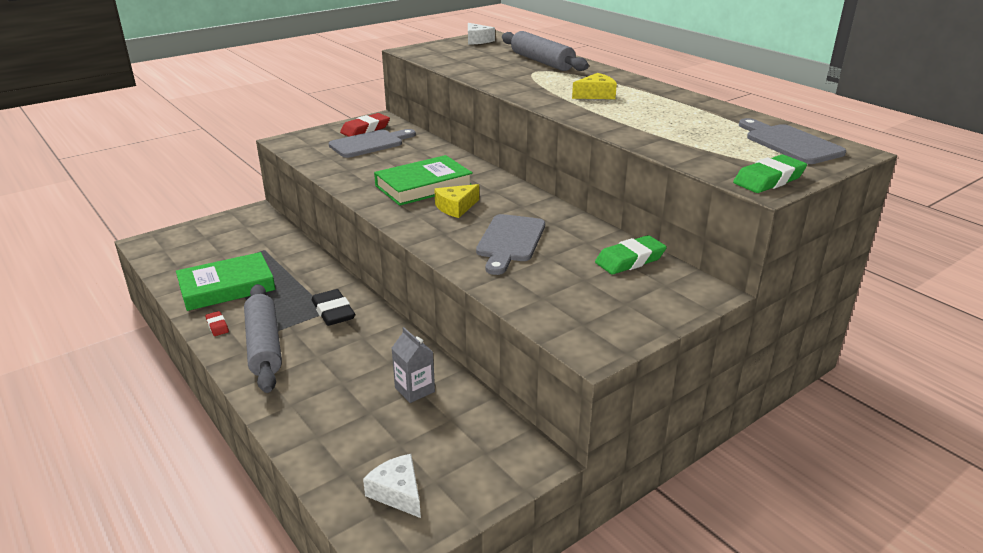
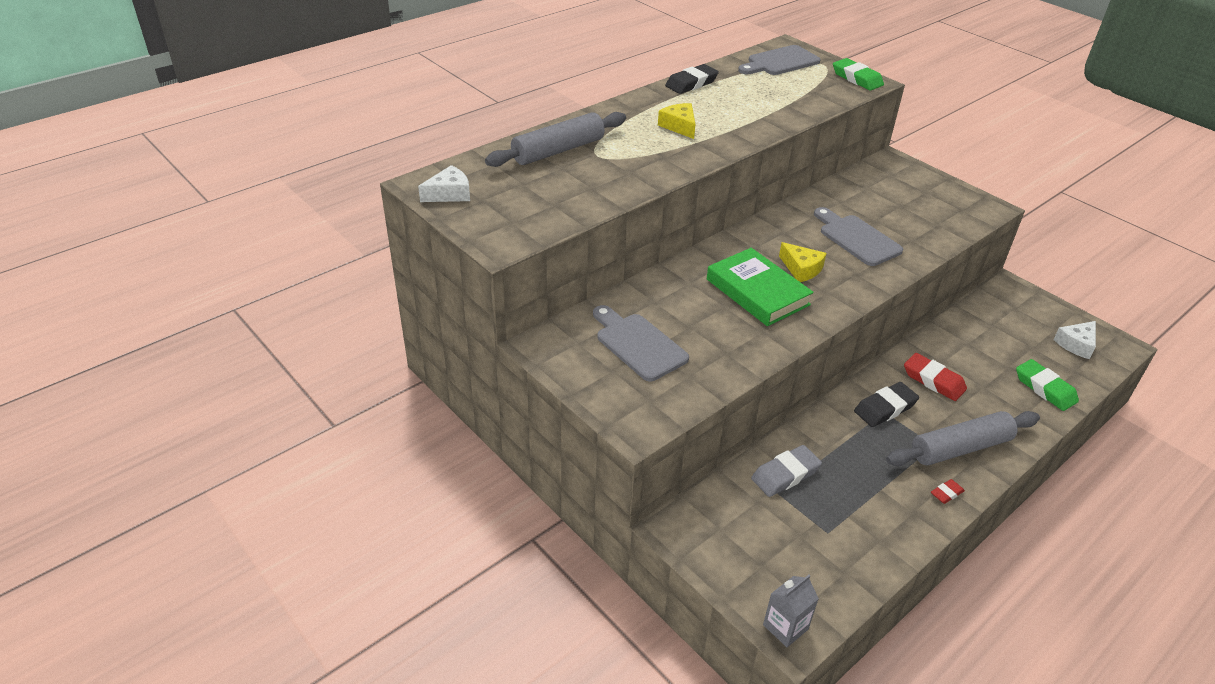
camera: 95 degrees left, 10 degrees up
(227, 287) = (872, 506): green book -> none
(279, 254) = (785, 474): none -> grey eraser
(365, 129) = (585, 354): red eraser -> red eraser (933, 380)
(414, 390) = (970, 345): grey carton -> grey carton (785, 627)
(510, 241) = (857, 238): grey cutting board -> grey cutting board turned 135 degrees counterclockwise
(630, 260) = (862, 185): green eraser -> green eraser (1045, 388)
(696, 103) = (691, 83): none -> black eraser

